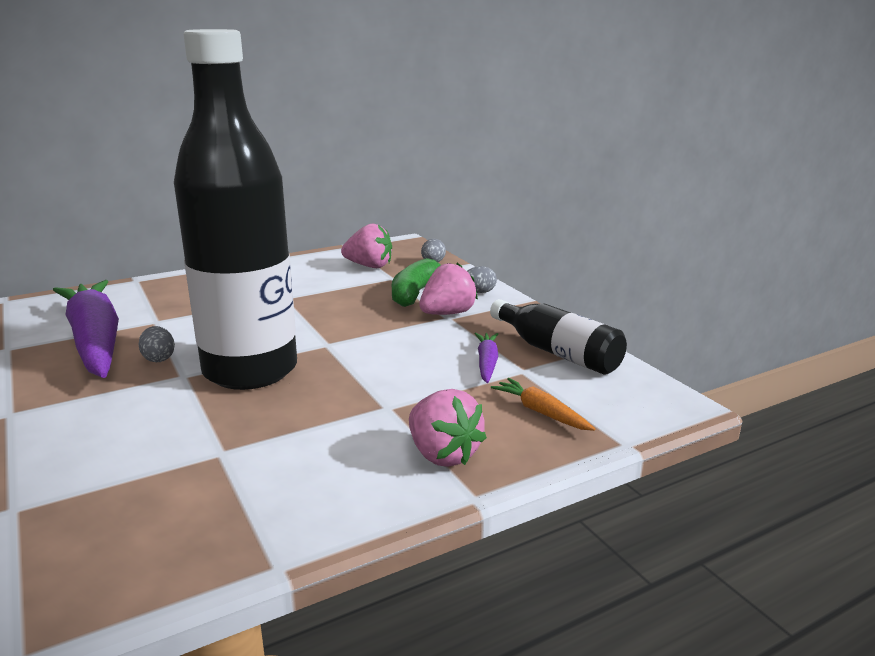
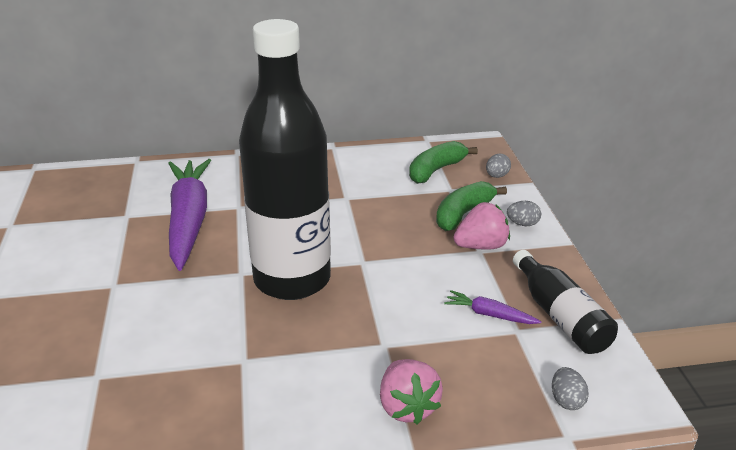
camera: 20 degrees right, 10 degrees up
(159, 358) = (228, 250): grey egg -> grey egg (566, 400)
(369, 266) = (436, 170): pink strawberry -> green banana
(487, 363) = (489, 314): purple carrot -> purple carrot turned 90 degrees counterclockwise
(541, 412) = (510, 383): orange carrot -> none

